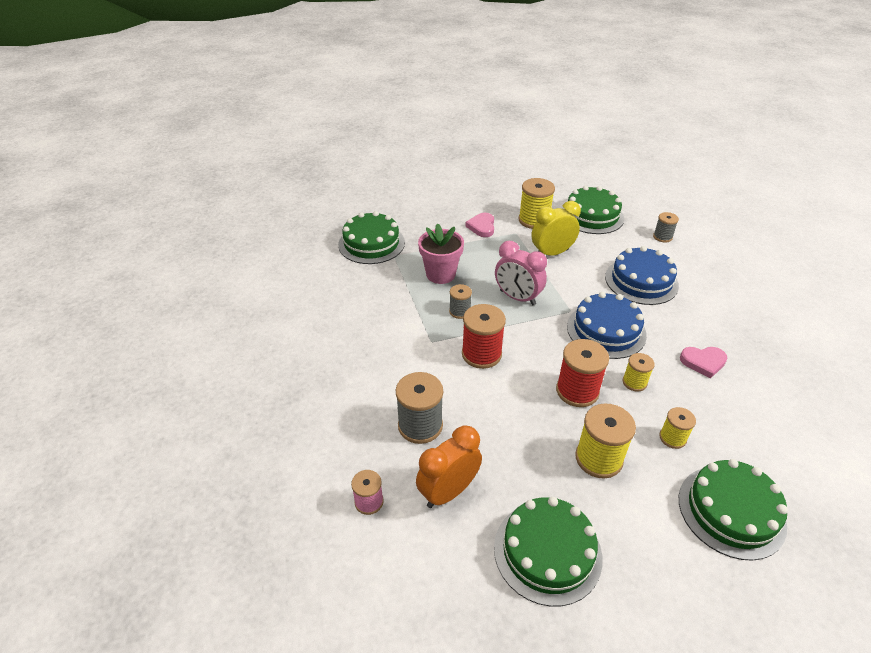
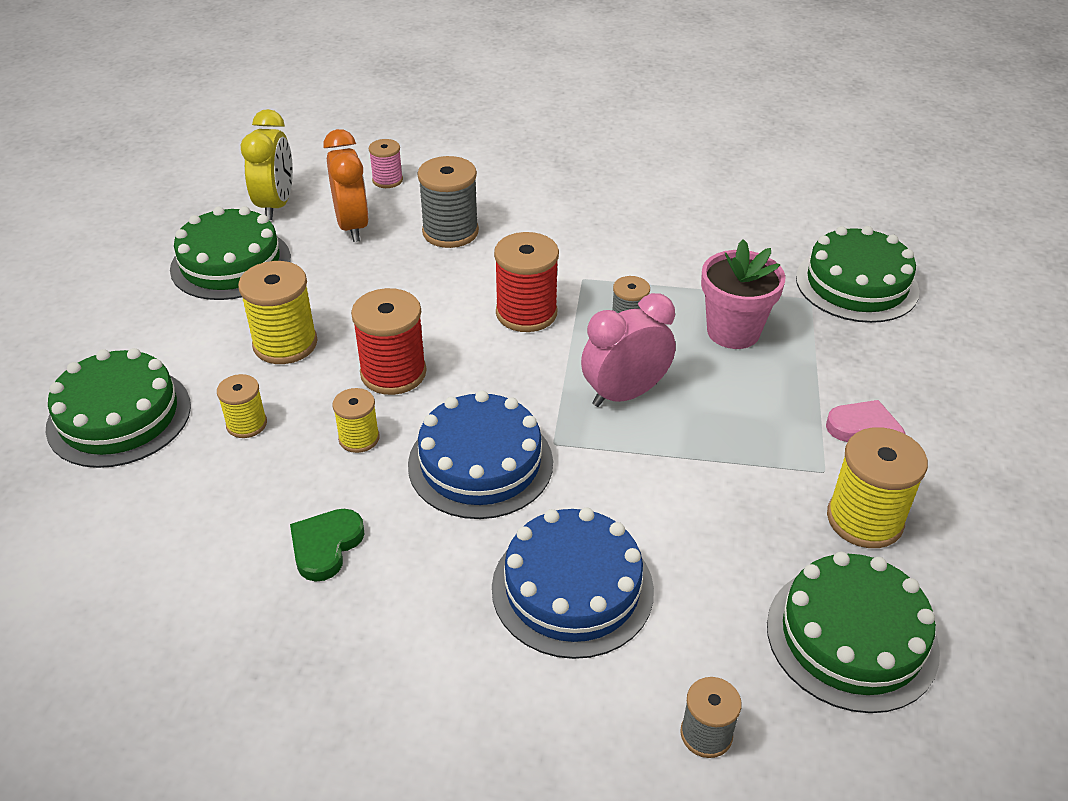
camera: 115 degrees right, 0 degrees up
(551, 253) = (730, 494): yellow clock -> yellow clock (276, 205)
(703, 362) = (326, 546): pink heart -> green heart

